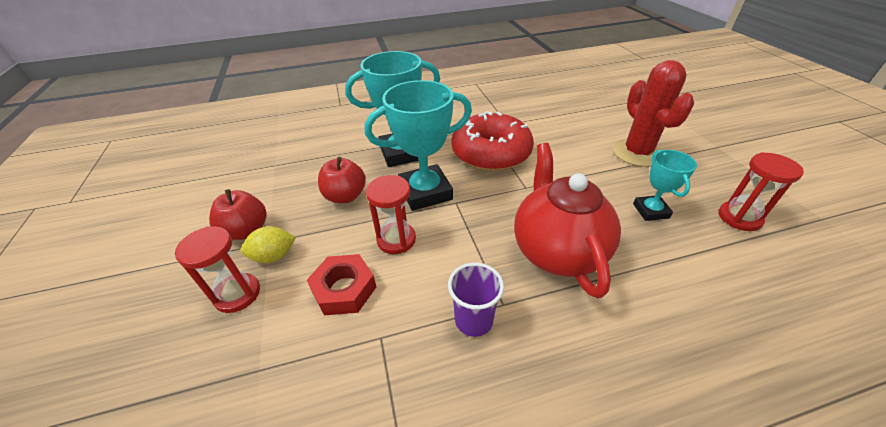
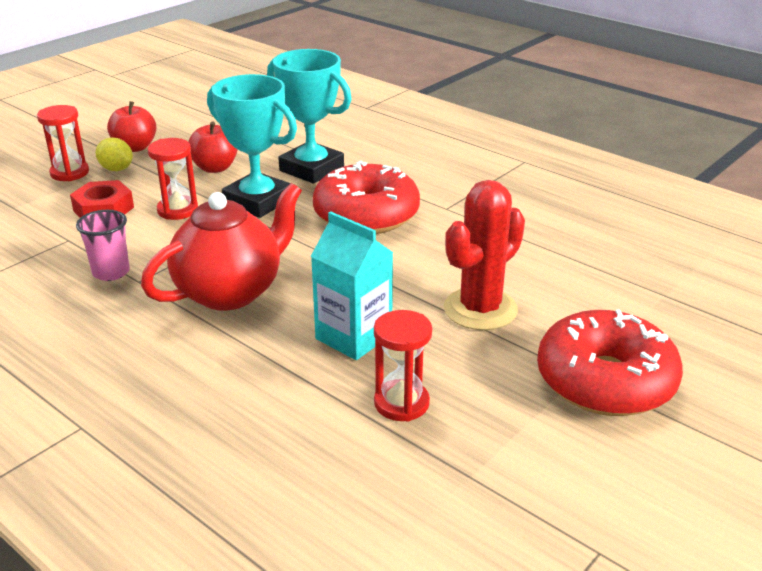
camera: 55 degrees right, 10 degrees down
(474, 320) = (111, 272): purple cup -> pink cup
(650, 211) = (353, 337): turquoise trophy -> turquoise carton
(727, 142) = (605, 381): none -> red donut

